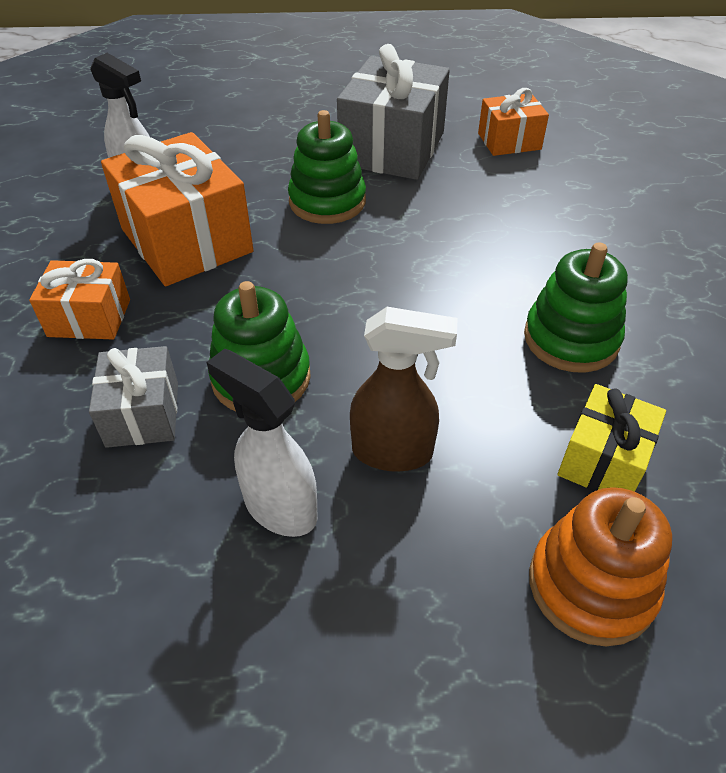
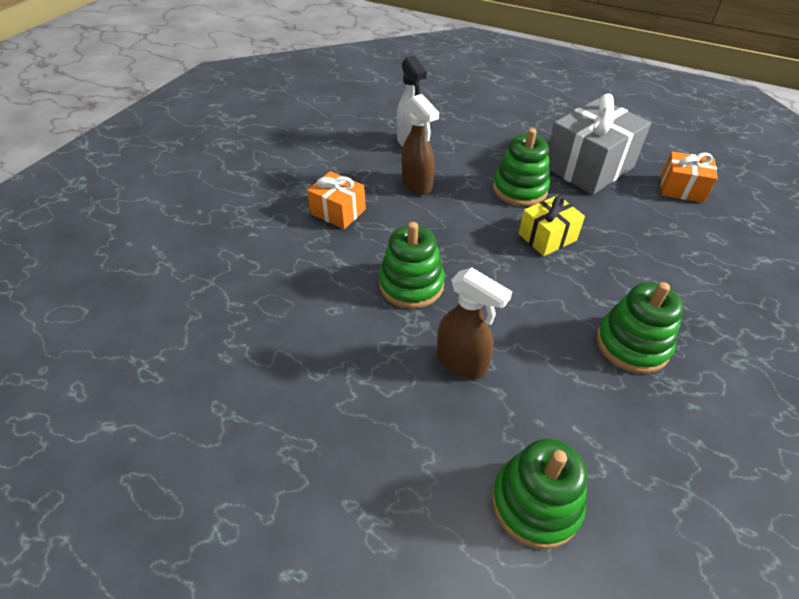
camera: 30 degrees right, 0 degrees up
(143, 414) = (335, 278): grey gift -> none
(186, 240) = (417, 185): orange gift -> brown spray bottle
(279, 507) = (377, 363): white spray bottle -> none
(591, 585) = (535, 503): orange stacking toy -> green stacking toy
(603, 460) = (599, 432): yellow gift -> yellow gift (547, 237)

